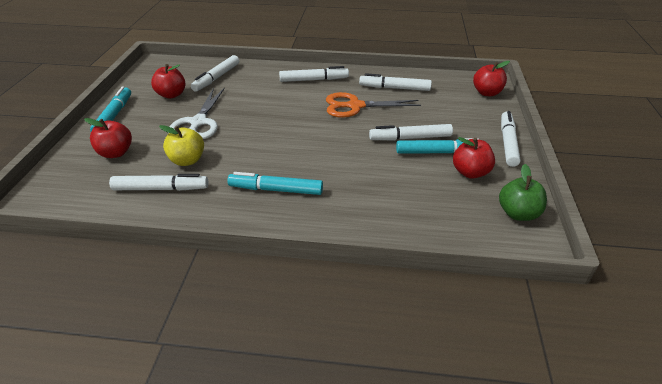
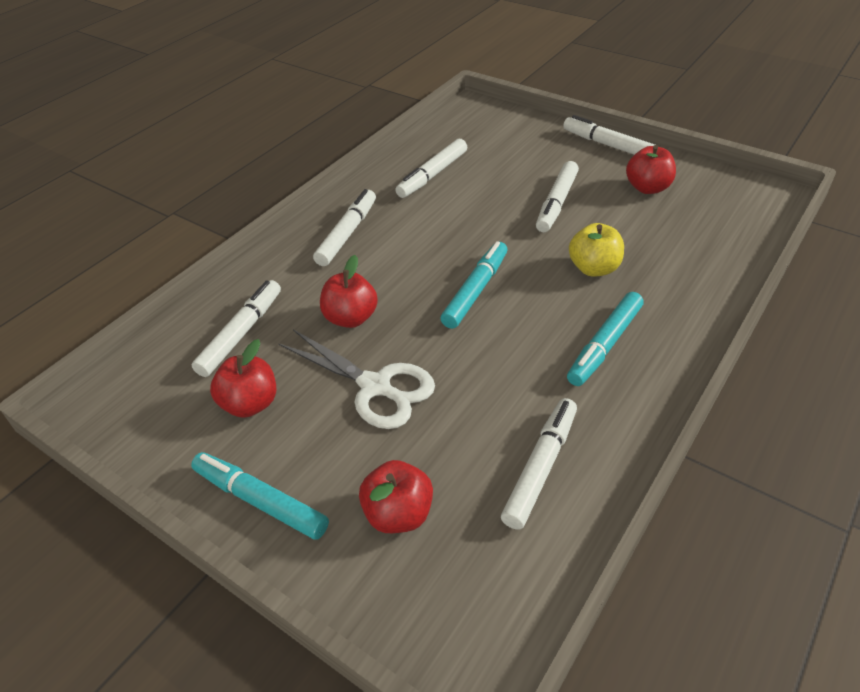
camera: 60 degrees left, 5 degrees up
(187, 160) = (480, 422): yellow apple -> yellow apple (594, 268)
(216, 78) = (241, 334): white marker -> white marker turned 120 degrees counterclockwise
(355, 106) = (451, 220): orange scissors -> none
(438, 152) = (598, 194): turquoise marker -> turquoise marker (476, 291)
(487, 93) = (499, 118): red apple -> red apple (350, 318)
(518, 213) = (728, 186): green apple -> none

